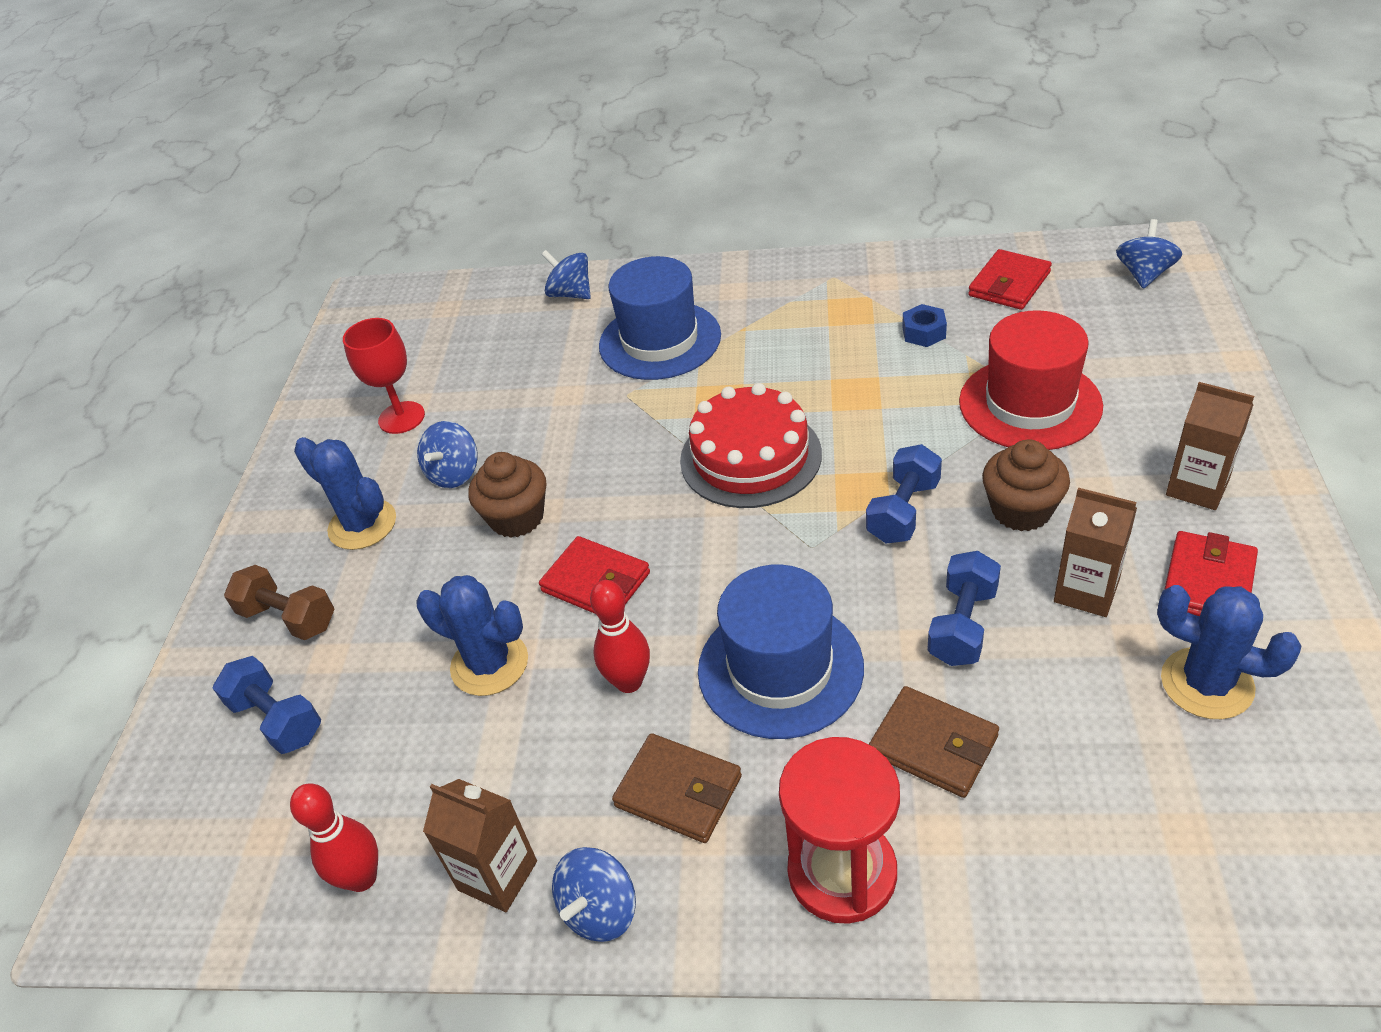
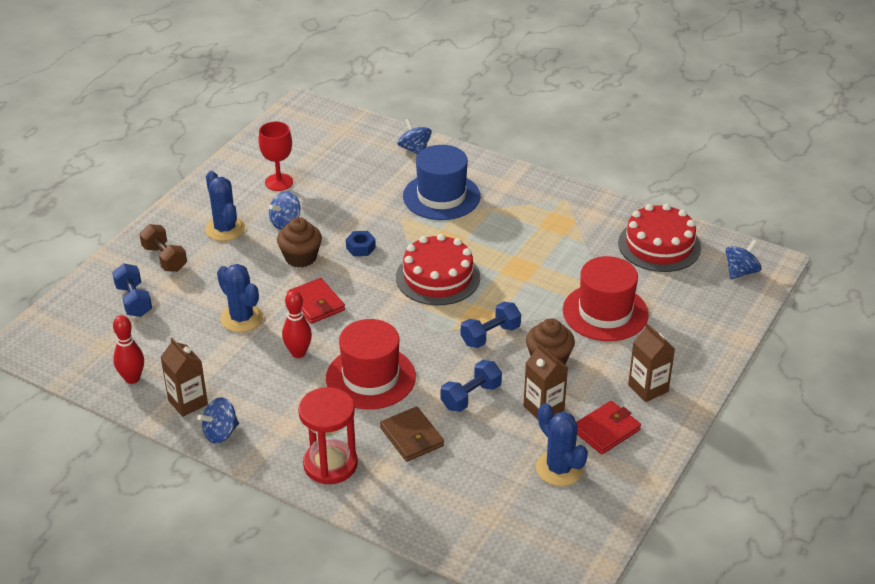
camera: 20 degrees right, 5 degrees down
(678, 791) = (286, 405): brown wallet -> none
(780, 668) = (370, 377): blue hat -> red hat
(923, 332) = (586, 252): blue nut -> blue nut (360, 248)
(1009, 284) = (659, 245): red wallet -> red cake

